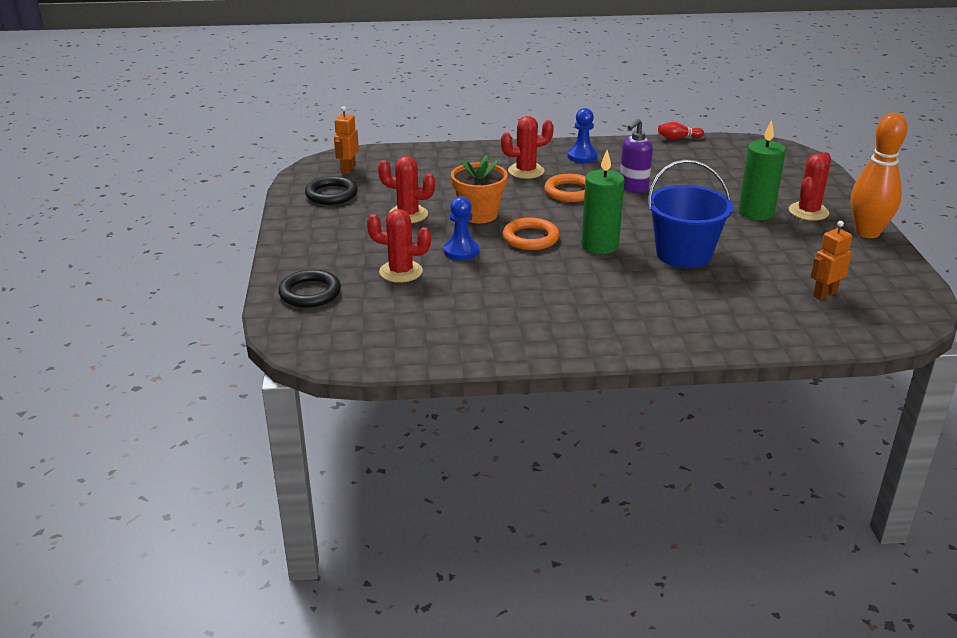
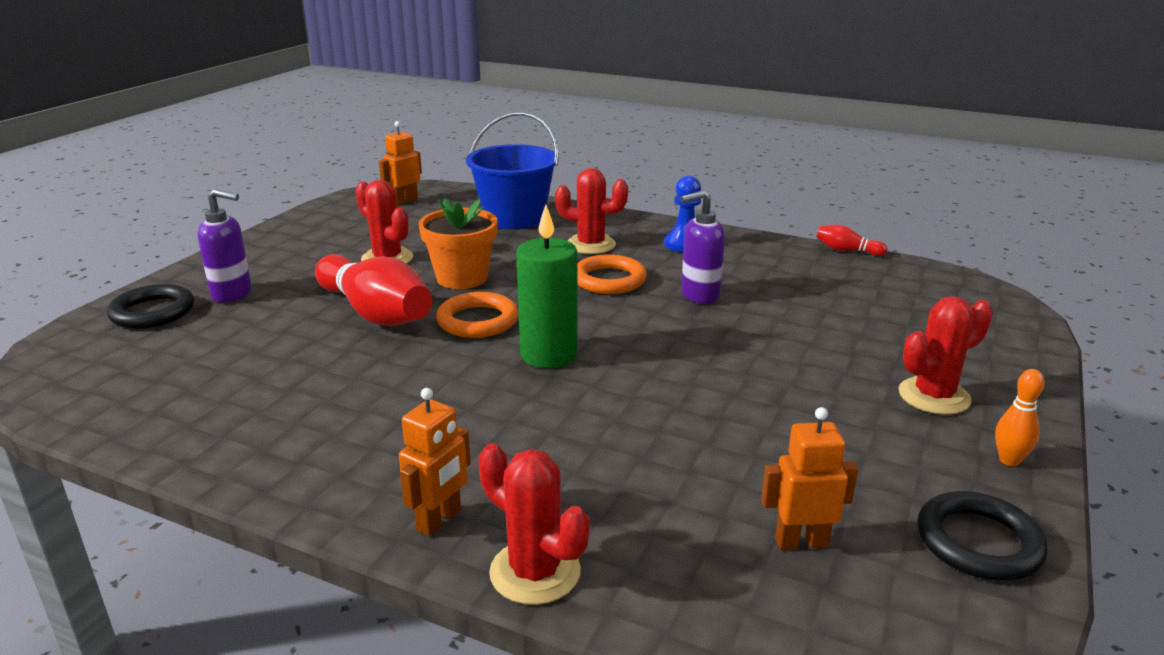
camera: 30 degrees right, 5 degrees down
(331, 194) = (348, 220): black ring -> black ring (978, 542)
(343, 266) = (232, 294): none -> purple soap dispenser
(401, 272) = (275, 317): red cactus -> red cactus (535, 572)
(461, 251) = (375, 313): blue pawn -> red bowling pin
(665, 339) = (439, 520): none -> orange robot
(683, 254) = (648, 401): blue bucket -> blue bucket (514, 218)
(756, 213) = (840, 374): green candle -> none
(867, 232) = (1009, 460): orange bowling pin -> orange bowling pin, size x0.44

